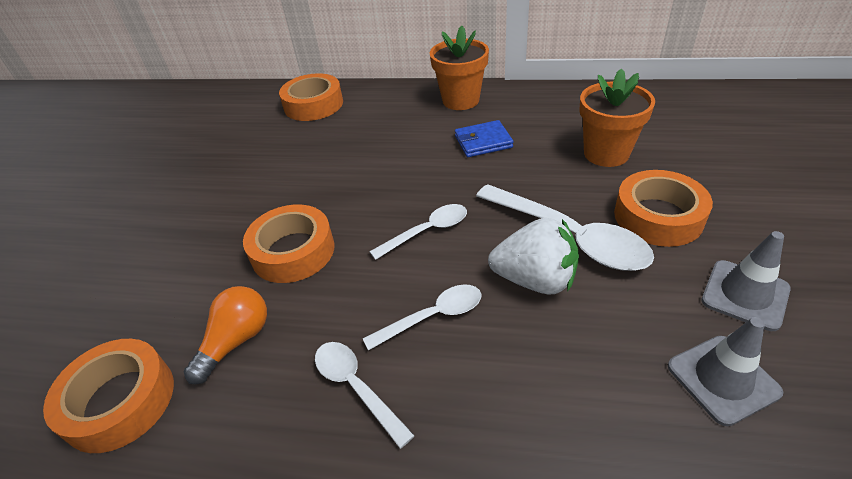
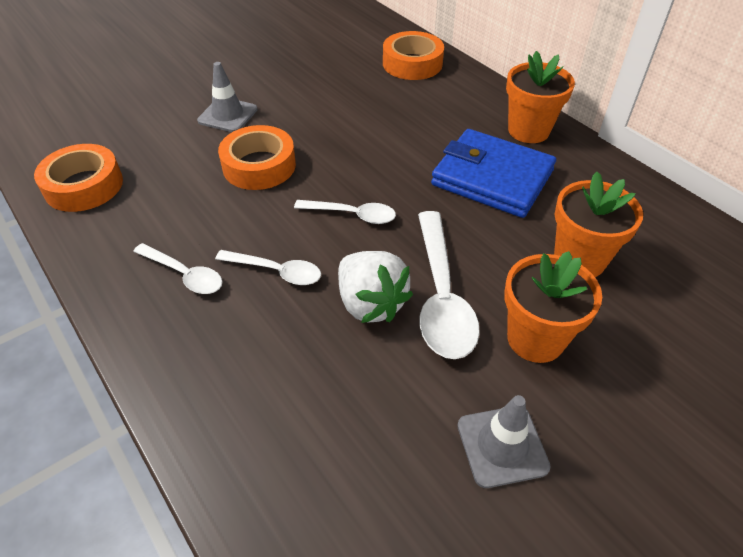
camera: 40 degrees right, 5 degrees up
(236, 341) = (165, 197): orange light bulb -> none
(356, 387) = (184, 274): white spoon -> white spoon turned 120 degrees clockwise
(483, 142) = (492, 178): blue wallet -> blue wallet, size x1.89
(658, 216) = (535, 339): orange tape -> orange flower pot
(722, 379) = (387, 472): grey traffic cone -> grey traffic cone (228, 115)

